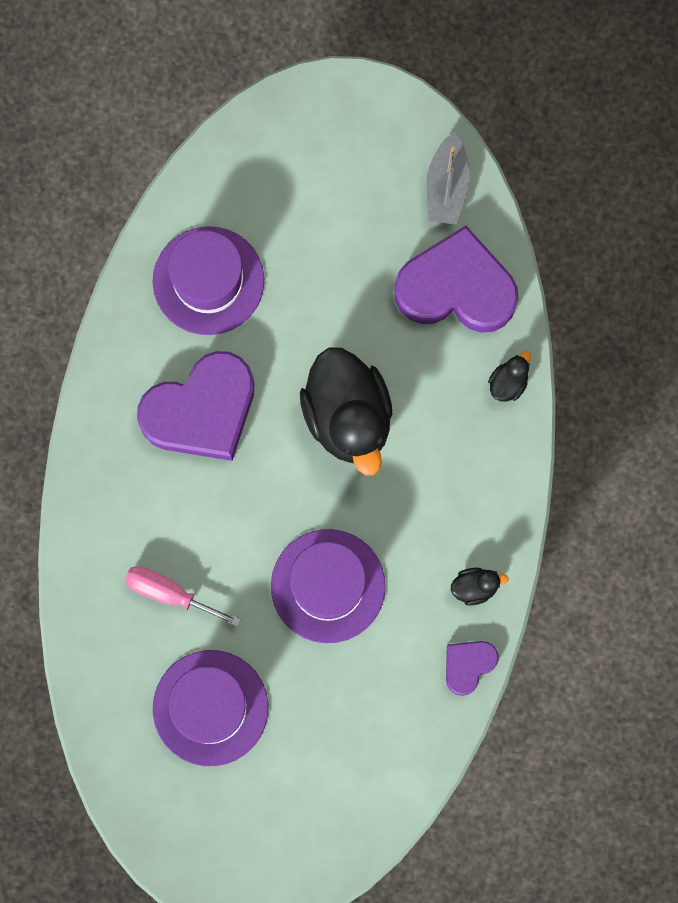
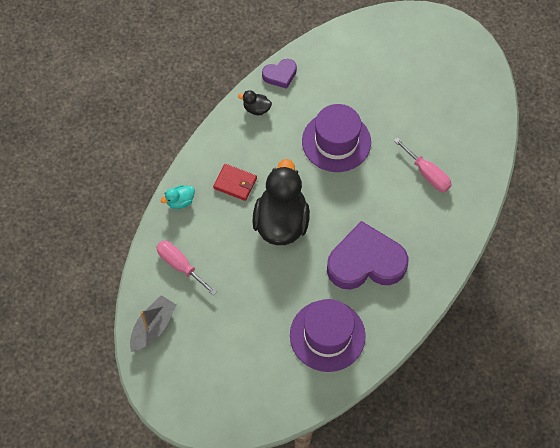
camera: 155 degrees left, 15 degrees down
(210, 708) = (428, 110): purple hat -> none
(444, 448) = (235, 183): none -> red wallet
(456, 288) = (180, 266): purple heart -> pink screwdriver
(508, 383) = (180, 201): black duck -> turquoise duck

